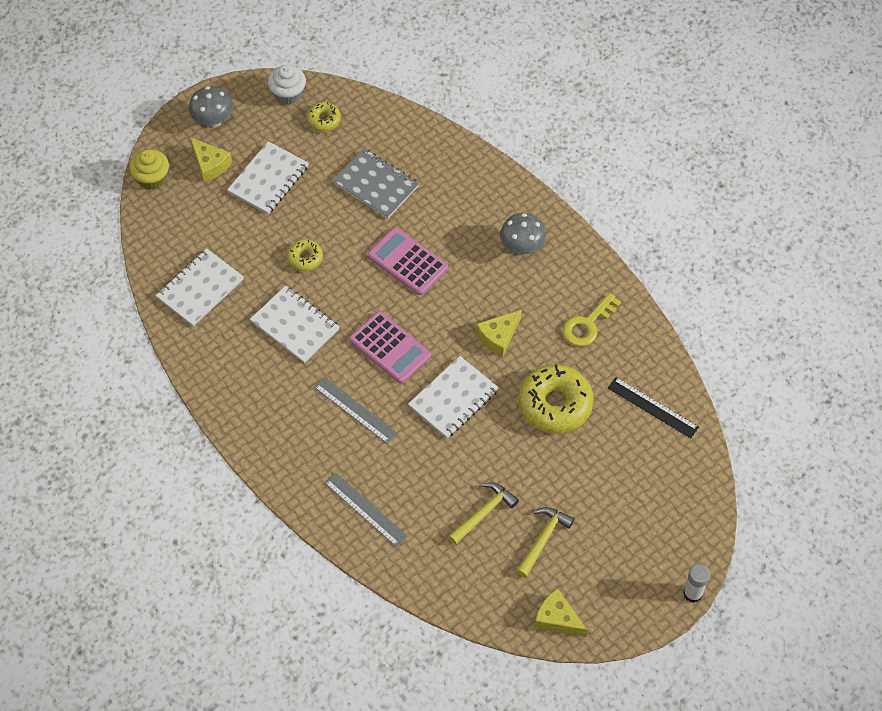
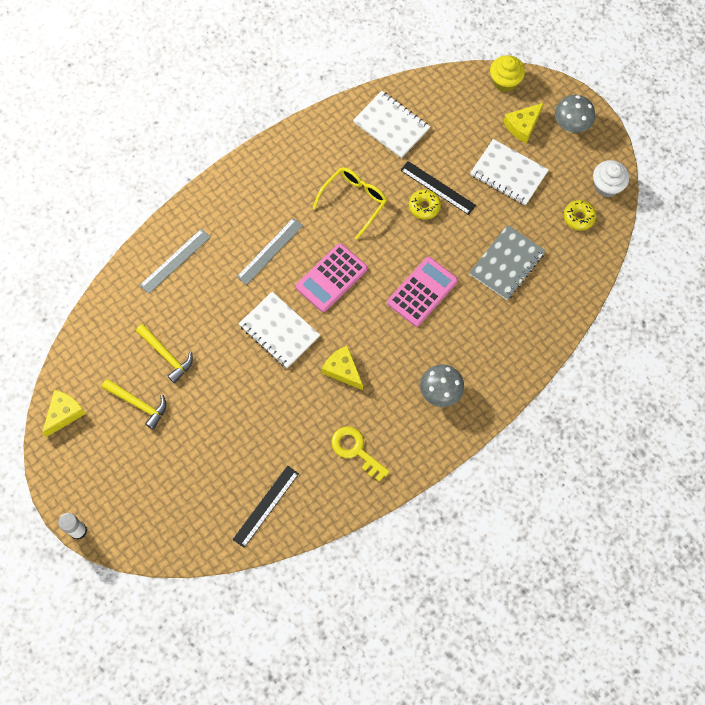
camera: 90 degrees right, 10 degrees up
(282, 245) = (438, 188): none -> black ruler
(295, 325) = (354, 201): white notebook -> yellow glasses
(555, 404) = (271, 418): yellow donut -> none

